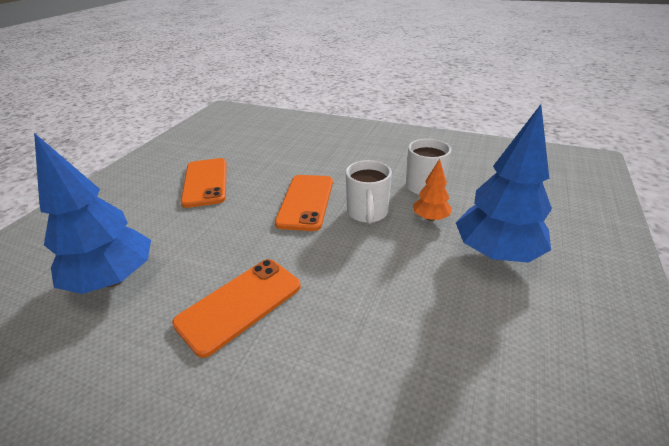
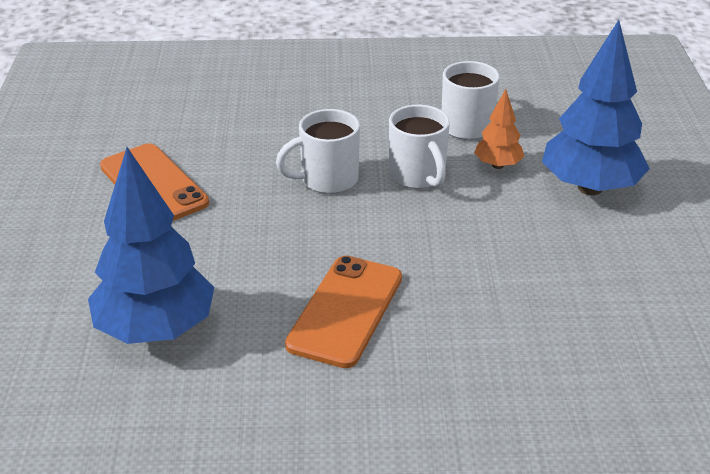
camera: 25 degrees left, 0 degrees up
(306, 202) = (327, 180): orange phone -> white mug

